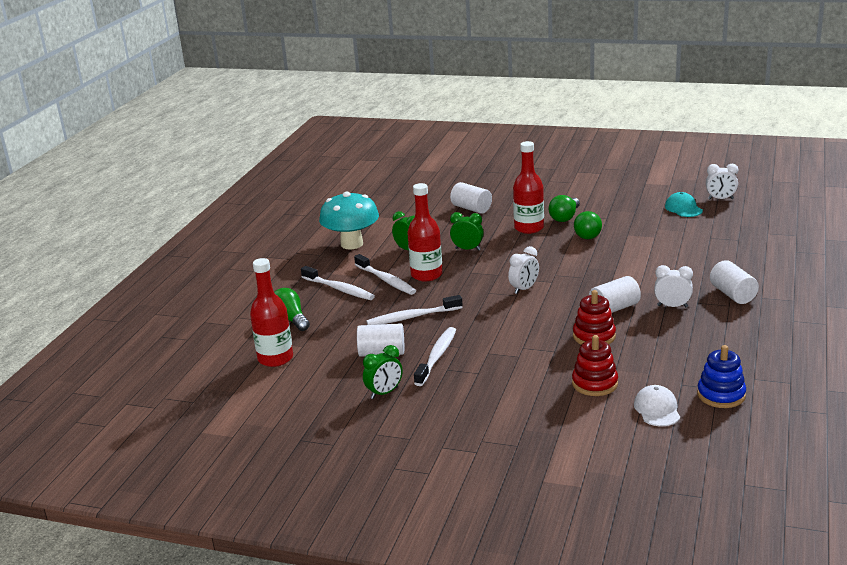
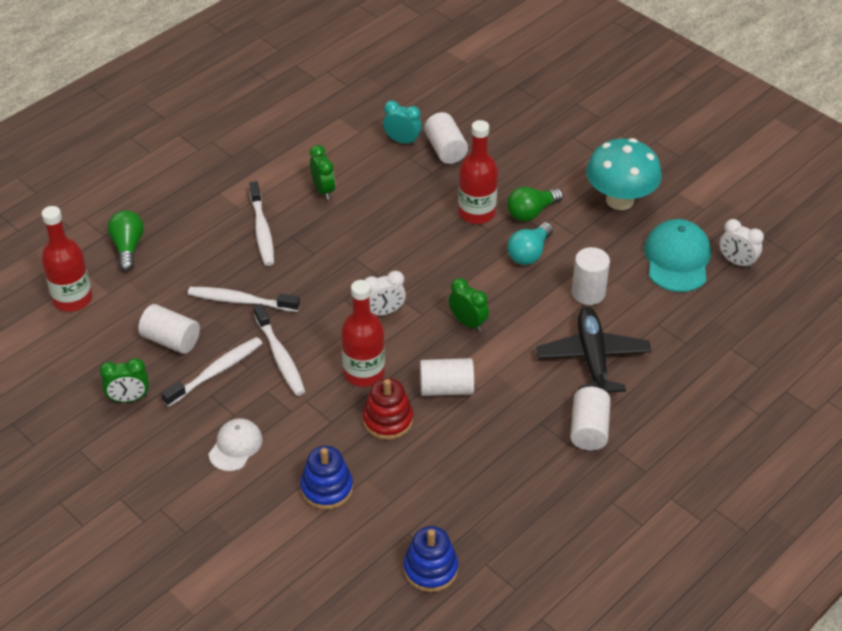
camera: 25 degrees right, 20 degrees up
(339, 289) = (207, 222): white toothbrush -> white toothbrush (280, 356)
(352, 244) = (275, 153): turquoise mushroom -> turquoise mushroom (620, 200)
(426, 275) = (307, 241): red bottle -> red bottle (364, 372)
(437, 213) = (402, 141): none -> turquoise clock
(467, 249) = (383, 218): green clock -> green clock (468, 322)
(587, 234) = (529, 253): green light bulb -> turquoise light bulb
(594, 383) = (327, 488): red stacking toy -> blue stacking toy
(648, 238) = (588, 293): none -> white cylinder
(657, 409) = (352, 555): white cap -> white cap (235, 446)
(672, 306) = (508, 415): white clock -> none
(683, 208) = (677, 259): turquoise cap -> turquoise cap, size x1.61
(691, 264) = (592, 358): none -> black plane

